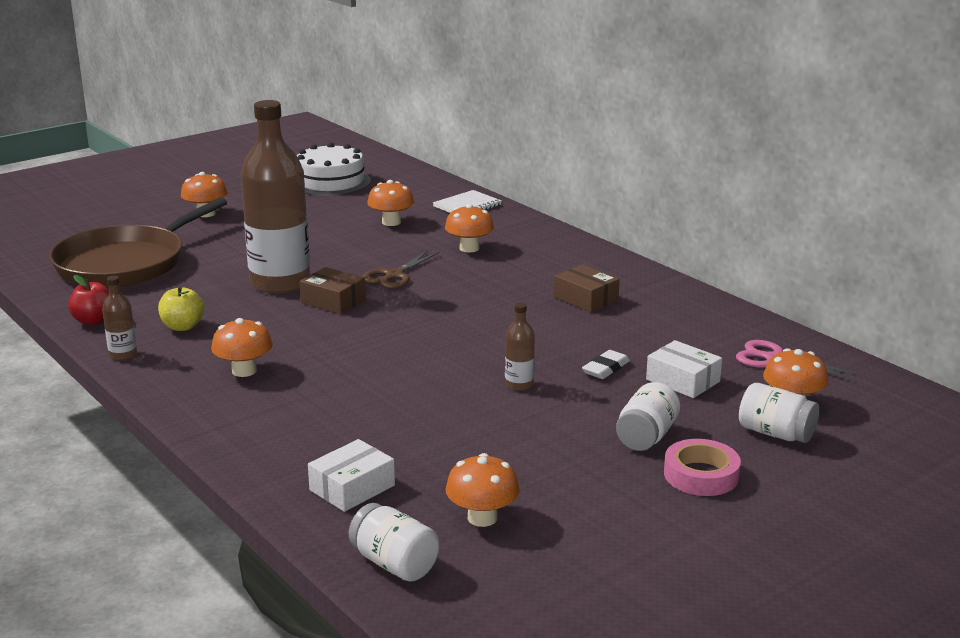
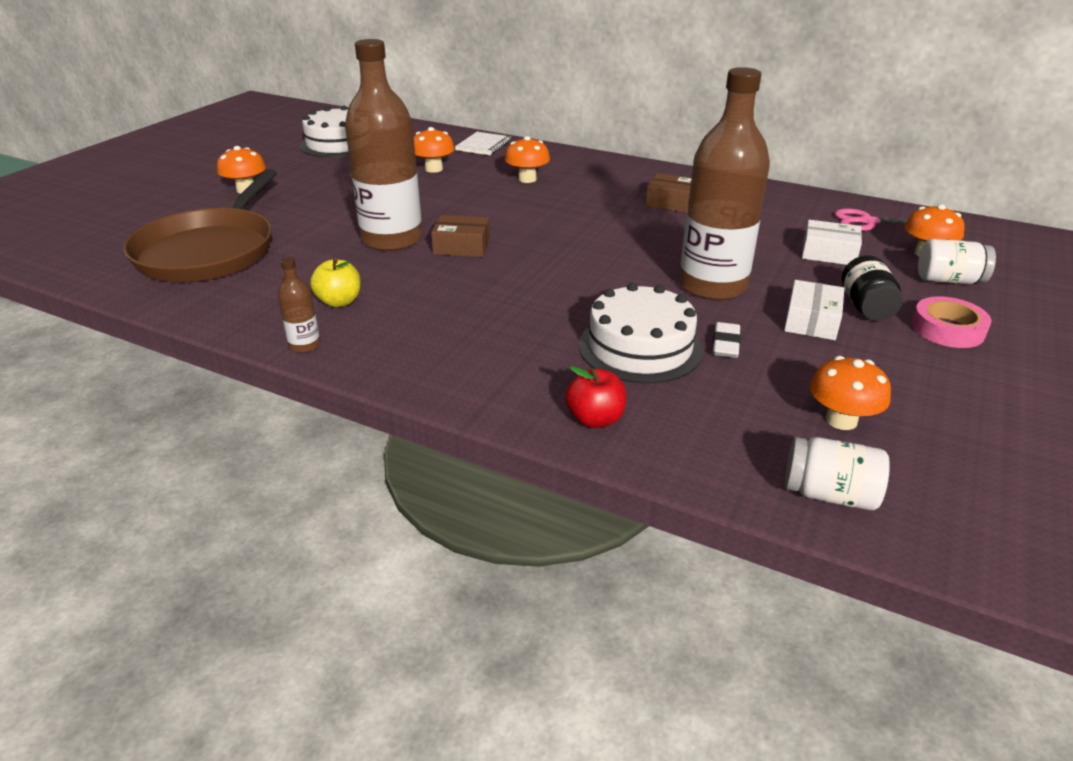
camera: 25 degrees left, 10 degrees up
(94, 321) = (234, 316): red apple -> red apple (595, 419)
(244, 371) = (452, 332): orange mushroom -> none
(352, 488) = (694, 425): white box -> white box (811, 321)
(384, 419) = (640, 347): none -> white cake
(394, 276) = (491, 213): brown scissors -> none
(519, 384) = (712, 286): brown bottle -> brown bottle, size x2.46
(605, 368) = (760, 256): white eraser -> white eraser (725, 344)
(646, 437) = (866, 307): white jar -> black jar

